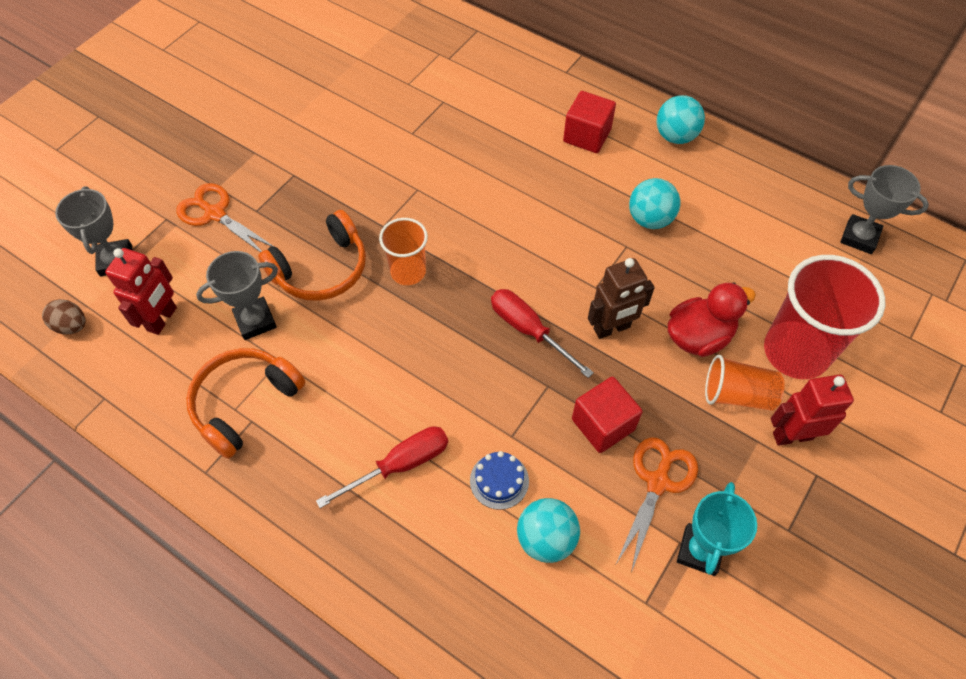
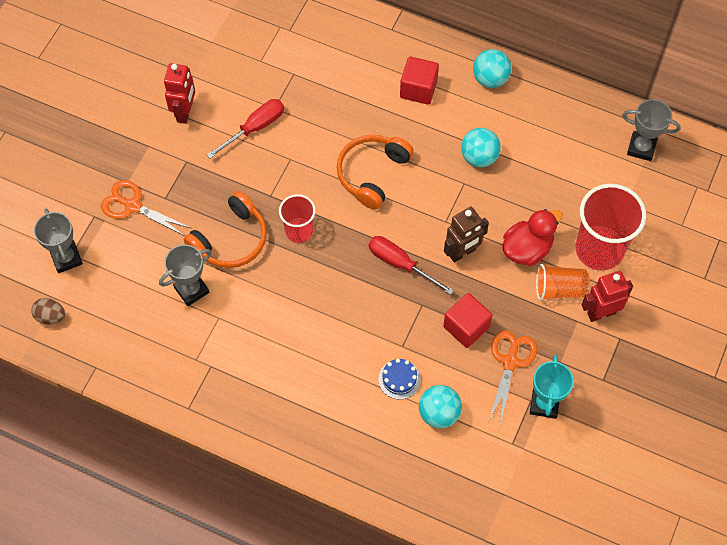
camera: 10 degrees left, 5 degrees up
(162, 319) = (119, 300): red robot -> red robot (185, 112)
(244, 403) = (202, 354): orange headphones -> orange headphones (372, 173)
(400, 465) = (327, 380): red screwdriver -> red screwdriver (255, 128)
(408, 271) = (299, 231): orange cup -> red cup

